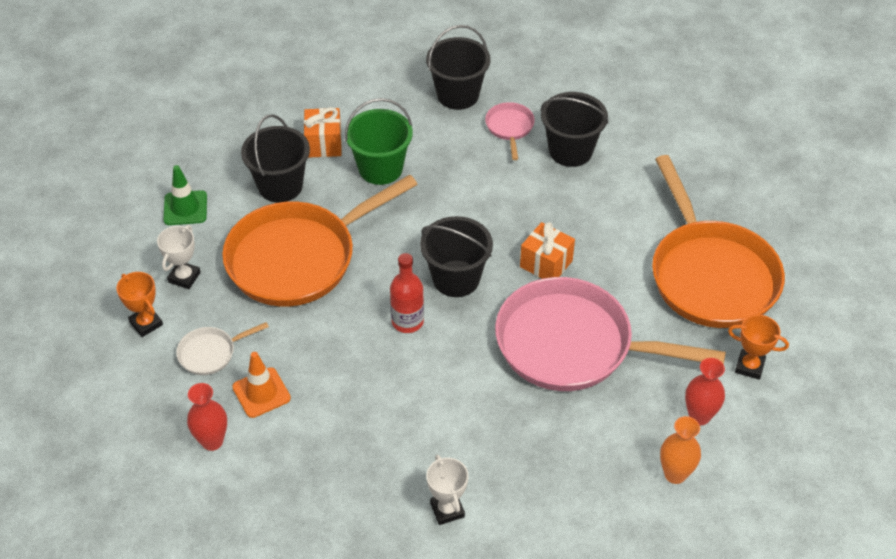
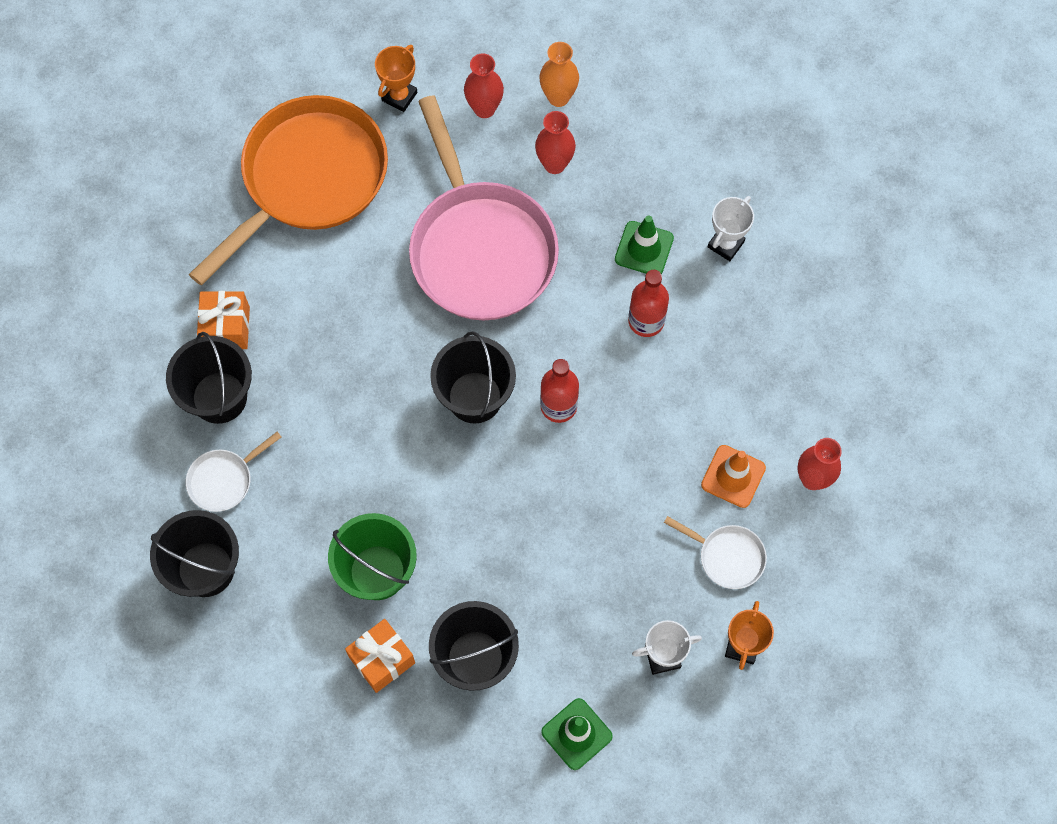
camera: 125 degrees left, 20 degrees up
(298, 258) = (557, 564): orange pan -> none
(427, 413) = (646, 321): none -> red bottle
(489, 450) = (644, 249): none -> green traffic cone
(510, 128) = (224, 480): pink pan -> white pan
(546, 264) = (397, 328): orange gift -> orange gift (227, 328)
(612, 434) = (554, 164): none -> red vase
(749, 366) = (399, 96): orange trophy -> orange trophy turned 45 degrees clockwise

